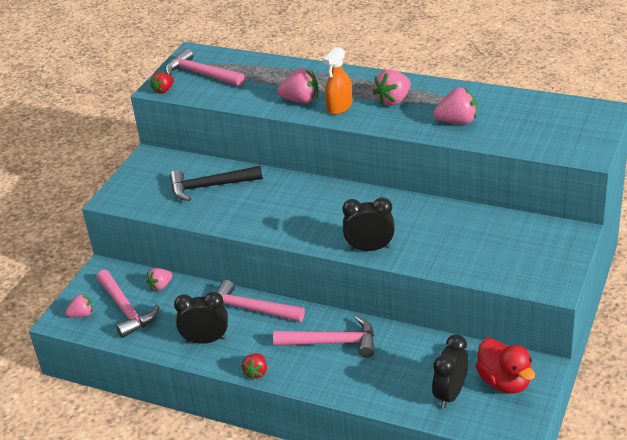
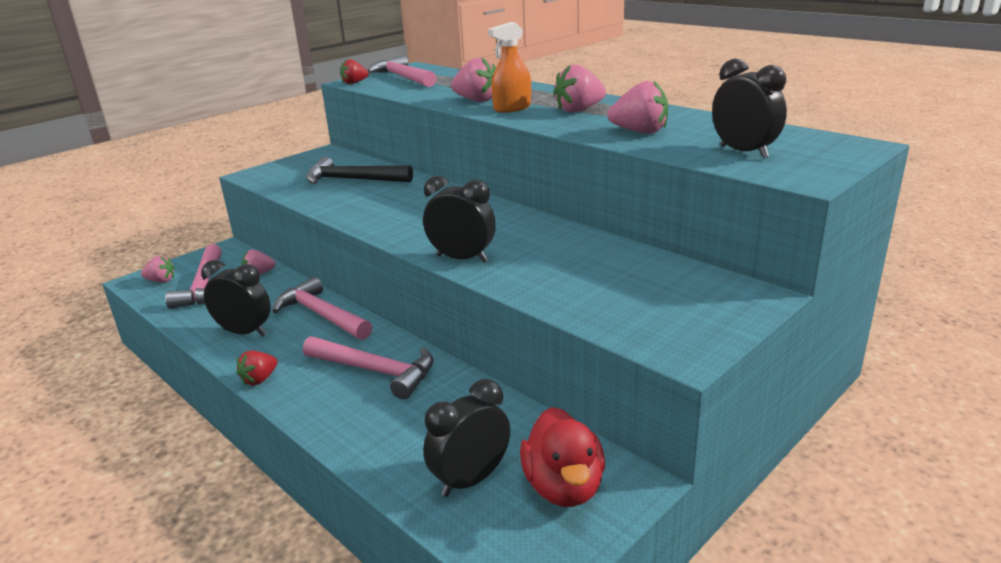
camera: 20 degrees right, 10 degrees down
(538, 133) = (744, 152): none -> black clock

